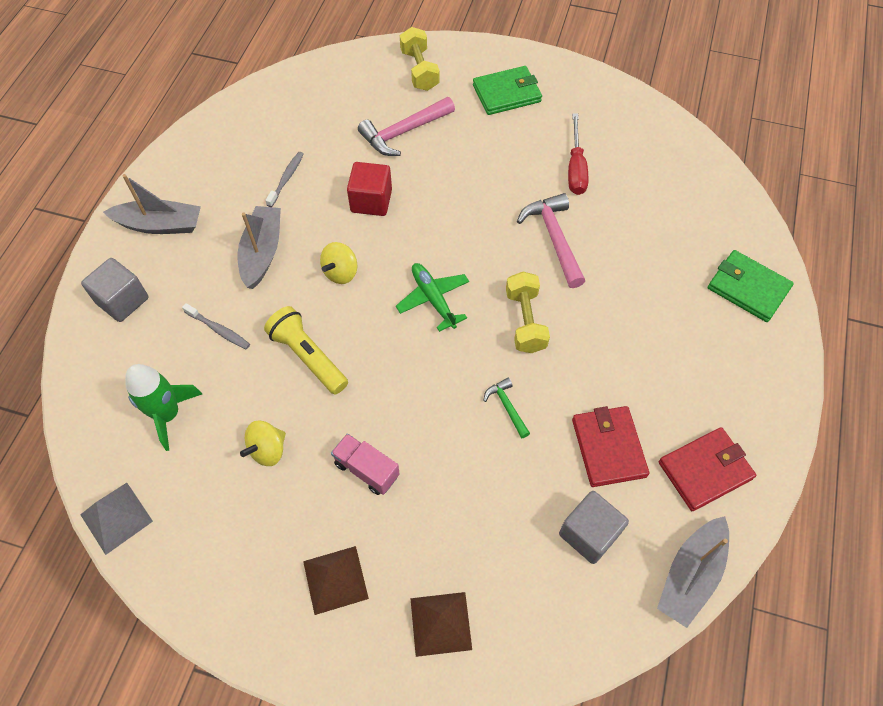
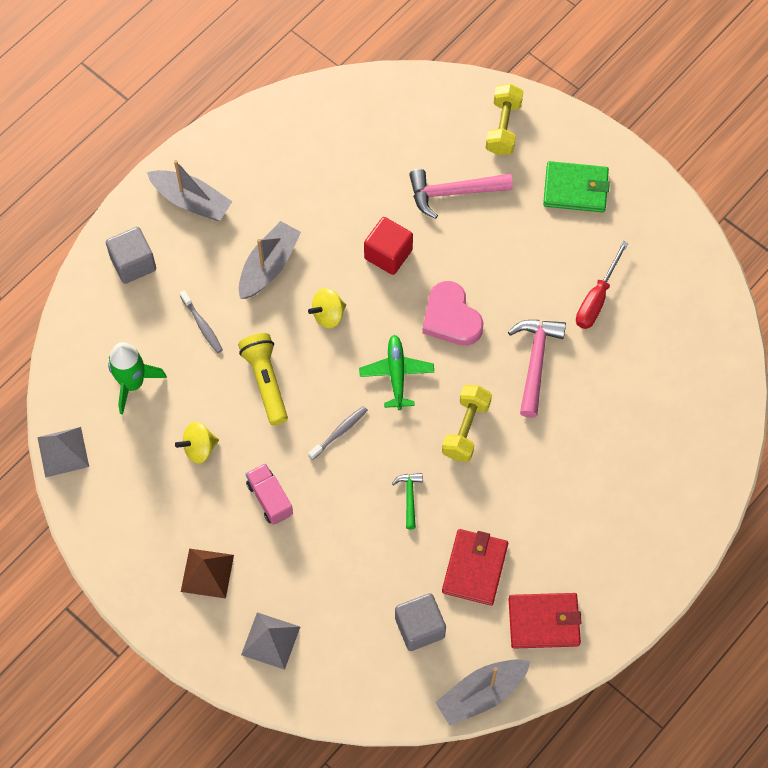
camera: 25 degrees right, 5 degrees up
(286, 179) = (322, 199): grey toothbrush -> grey toothbrush (339, 432)
(440, 623) = (270, 640): brown pyramid -> grey pyramid
(457, 231) = (451, 318): none -> pink heart
(748, 288) = (684, 484): green wallet -> none

